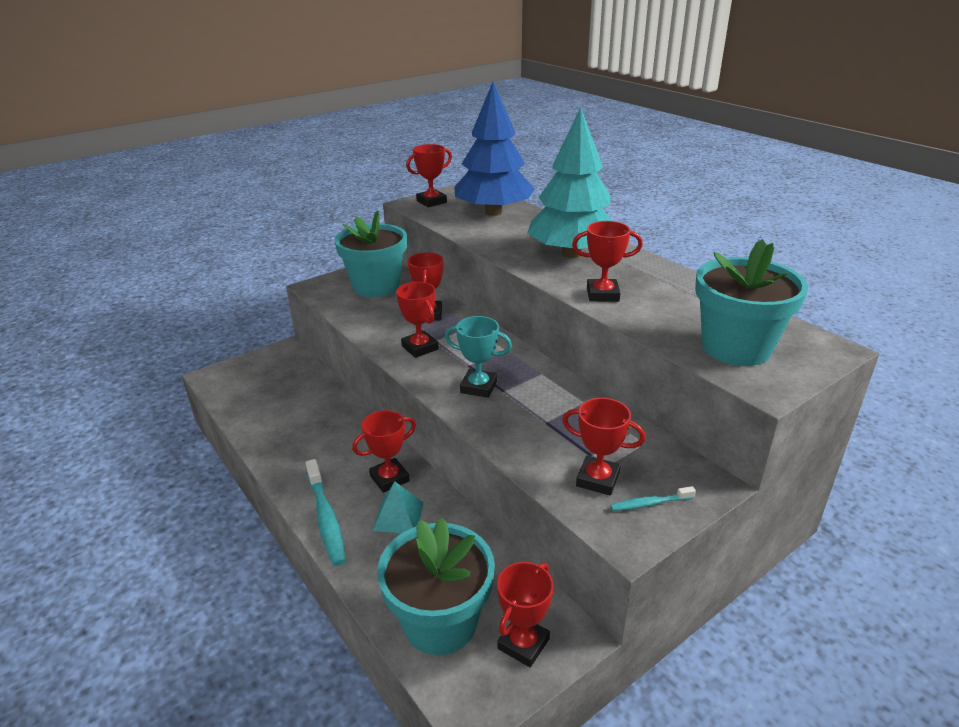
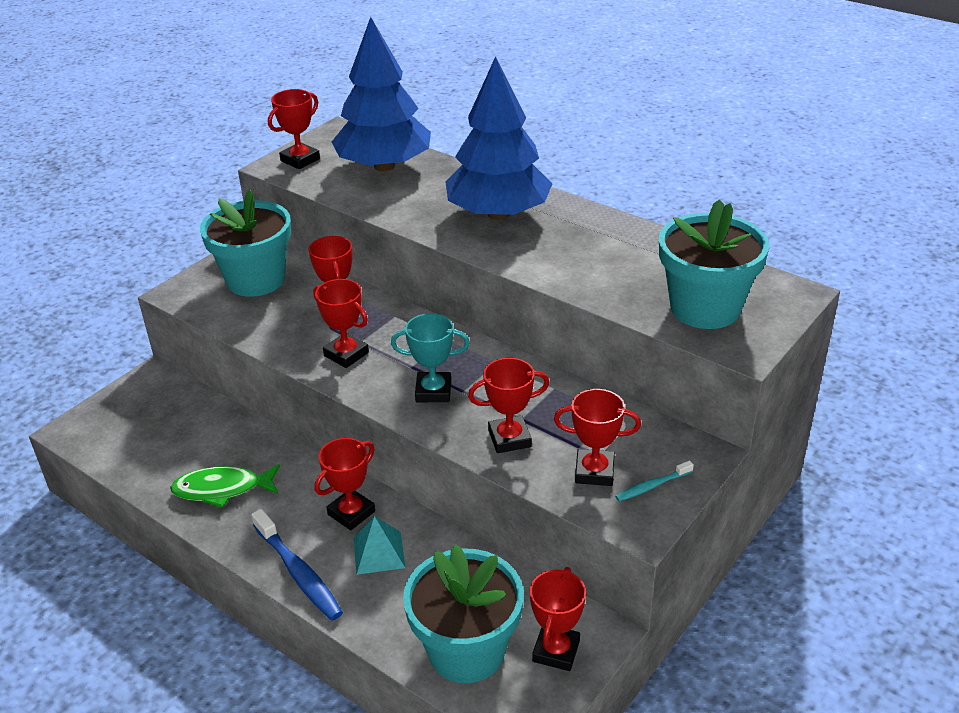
camera: 15 degrees left, 5 degrees up
(297, 439) = (222, 489): none -> green fish
(326, 518) = (298, 573): turquoise toothbrush -> blue toothbrush
(571, 253) = (498, 213): turquoise tree -> blue tree
(602, 294) = (551, 264): red trophy -> red trophy (509, 438)

